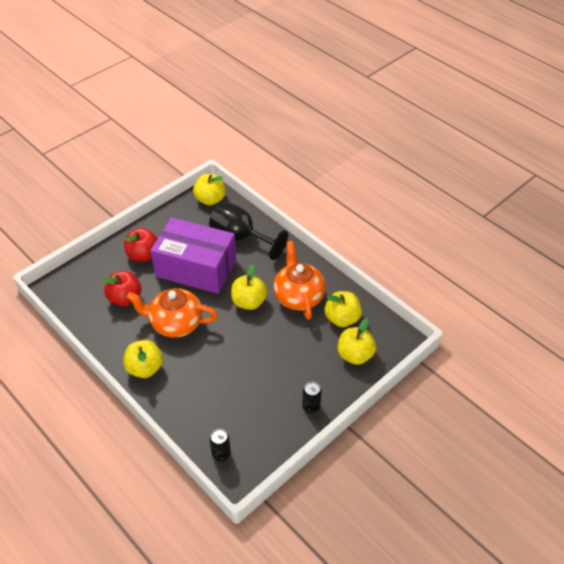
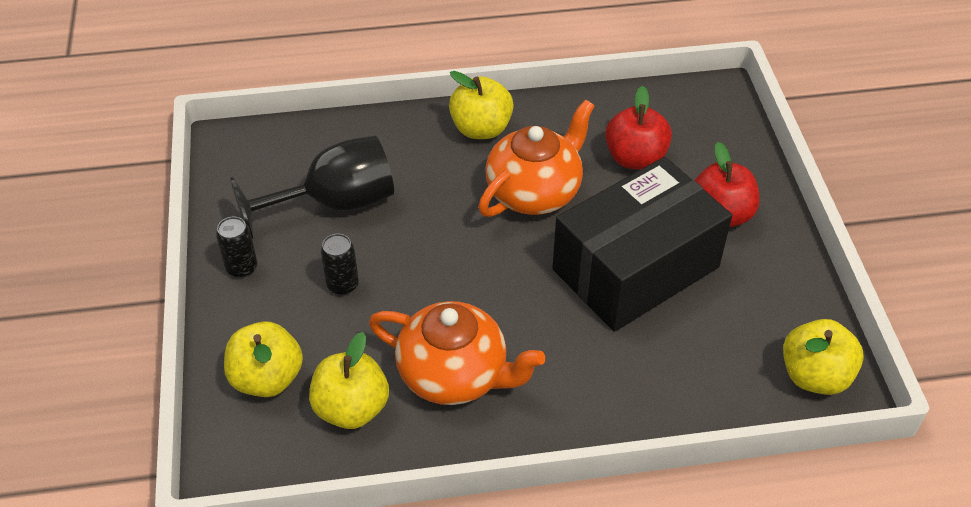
camera: 125 degrees right, 0 degrees up
(196, 268) = (635, 268): purple box -> black box
(221, 454) = (276, 143): black can -> black can (342, 285)
(241, 237) = (667, 369): black goblet -> black goblet (334, 204)
(249, 302) = (501, 300): yellow apple -> none

